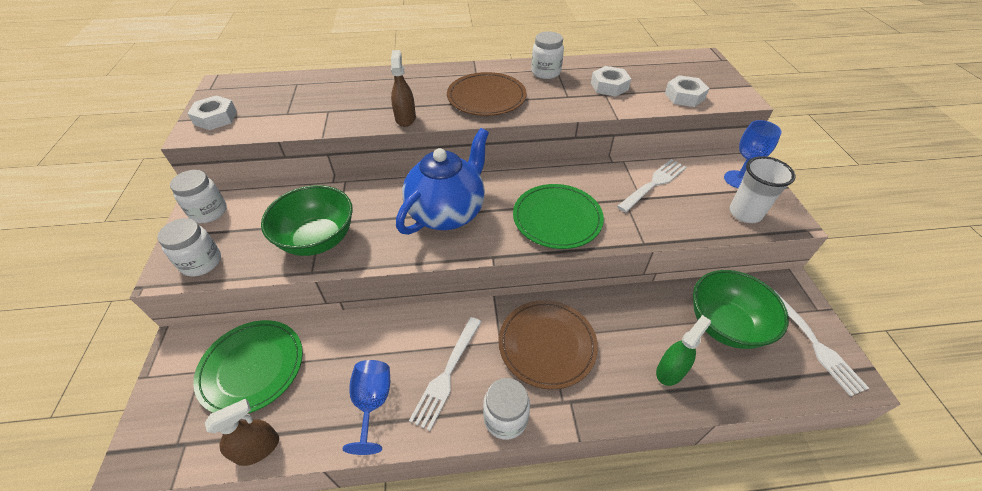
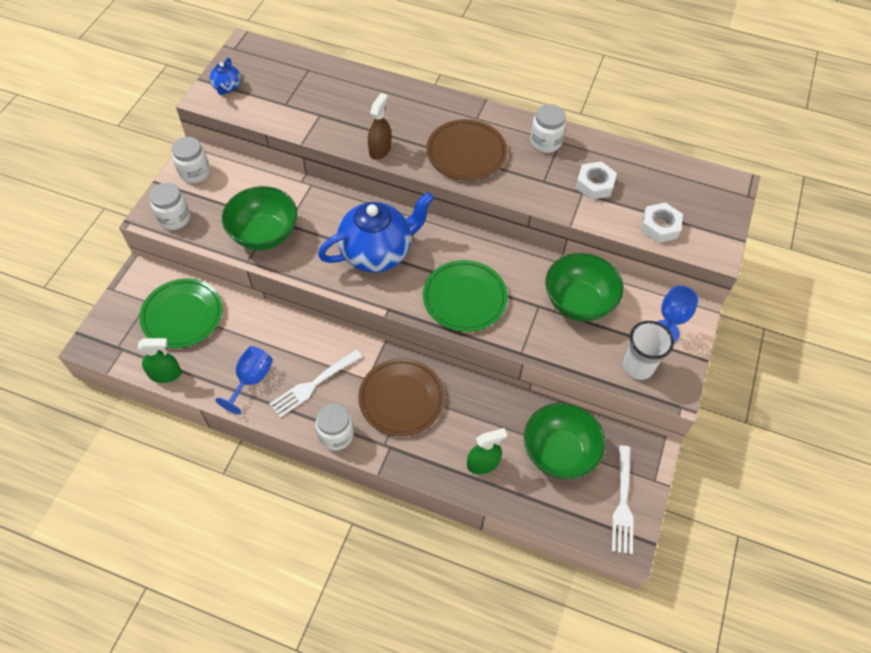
camera: 25 degrees right, 10 degrees up
(215, 118) = (227, 87): white nut -> blue teapot
(258, 448) = (165, 374): brown spray bottle -> green spray bottle
(653, 184) = (578, 302): white fork -> green bowl

